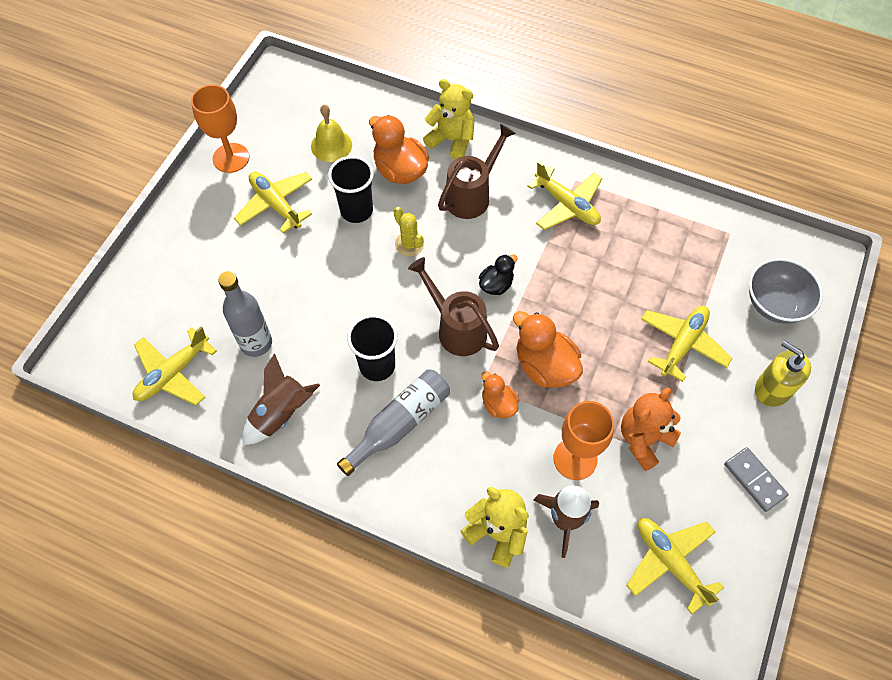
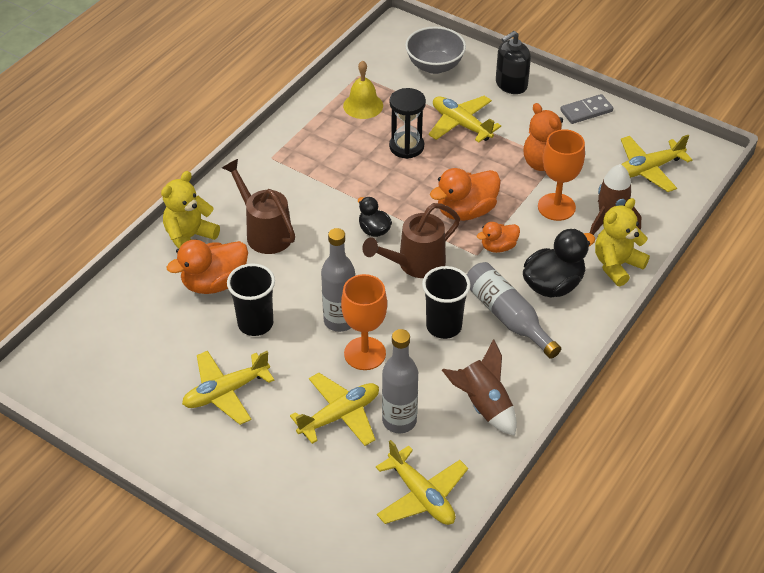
camera: 80 degrees left, 15 degrees down
(231, 158) = (143, 430): orange goblet -> orange goblet (365, 353)
(331, 145) = (159, 337): yellow bell -> yellow bell (363, 105)
(370, 275) = (339, 321): none -> grey bottle
(409, 244) = (310, 286): yellow cactus -> none
(453, 465) = (553, 285): none -> black duck
(567, 205) = (298, 168): yellow plane -> yellow plane (340, 415)
(628, 295) = (406, 147): none -> black hourglass
(772, 389) = (511, 84): yellow soap dispenser -> black soap dispenser

